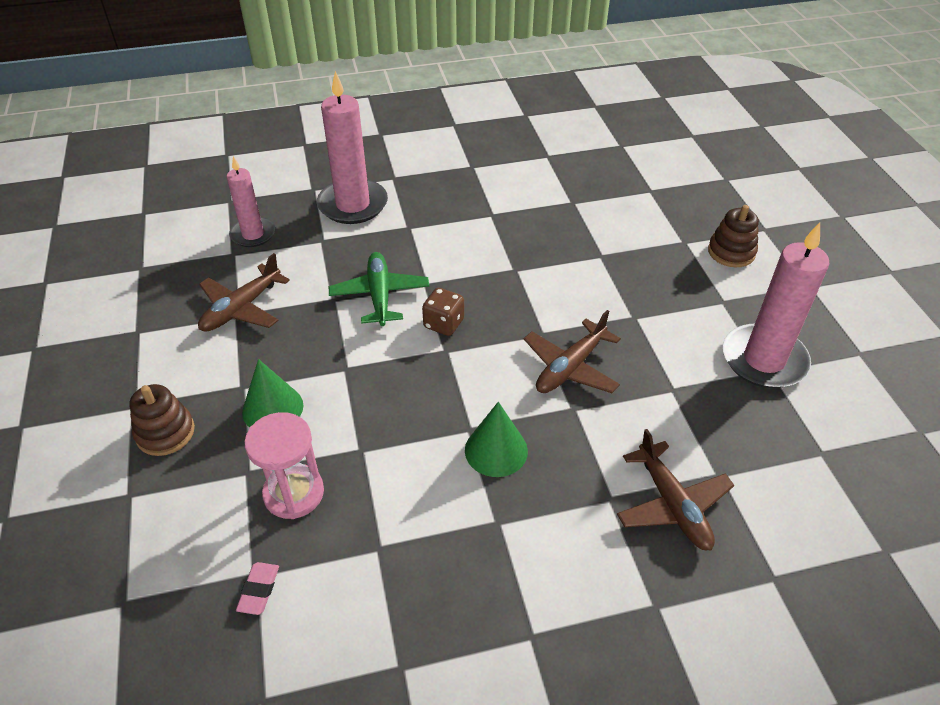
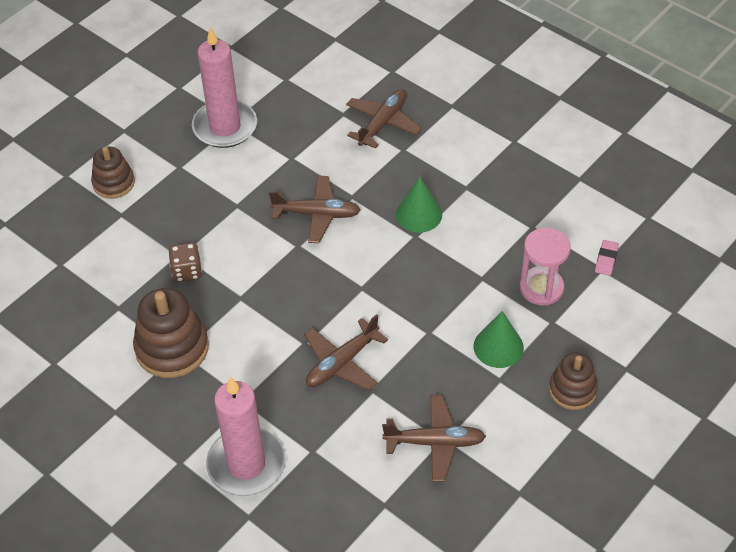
camera: 125 degrees left, 5 degrees up
(253, 234) = (349, 510): pink candle -> none
(258, 590) = (606, 259): pink eraser -> pink eraser turned 45 degrees counterclockwise
(380, 295) = (342, 363): green plane -> brown plane
(443, 323) = (336, 305): brown dice -> brown dice (187, 271)
(500, 212) = (172, 348): none -> brown stacking toy

